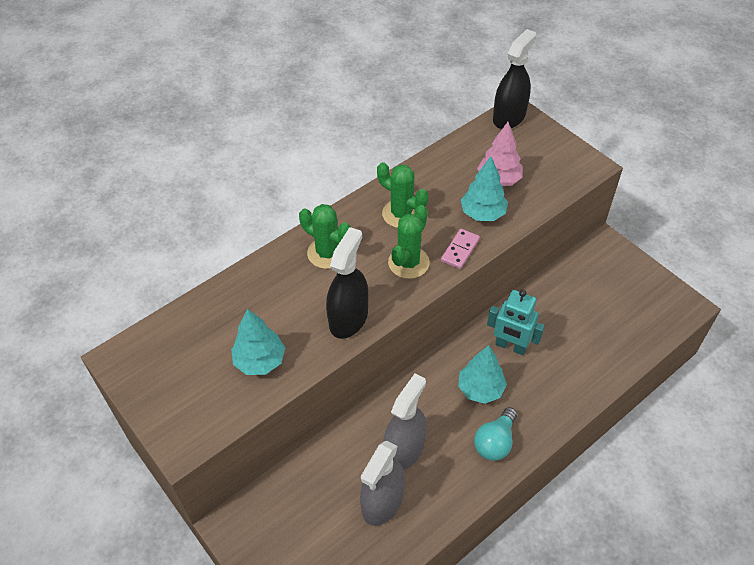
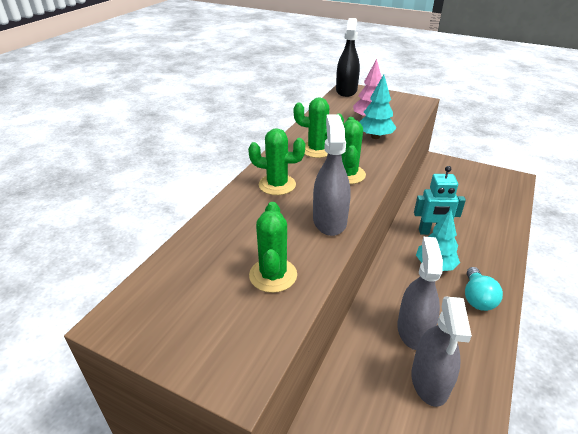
camera: 25 degrees left, 15 degrees down
(260, 361) = (273, 275): turquoise tree -> green cactus
(348, 318) = (329, 221): black spray bottle -> grey spray bottle
(460, 250) = (378, 158): pink domino -> none

